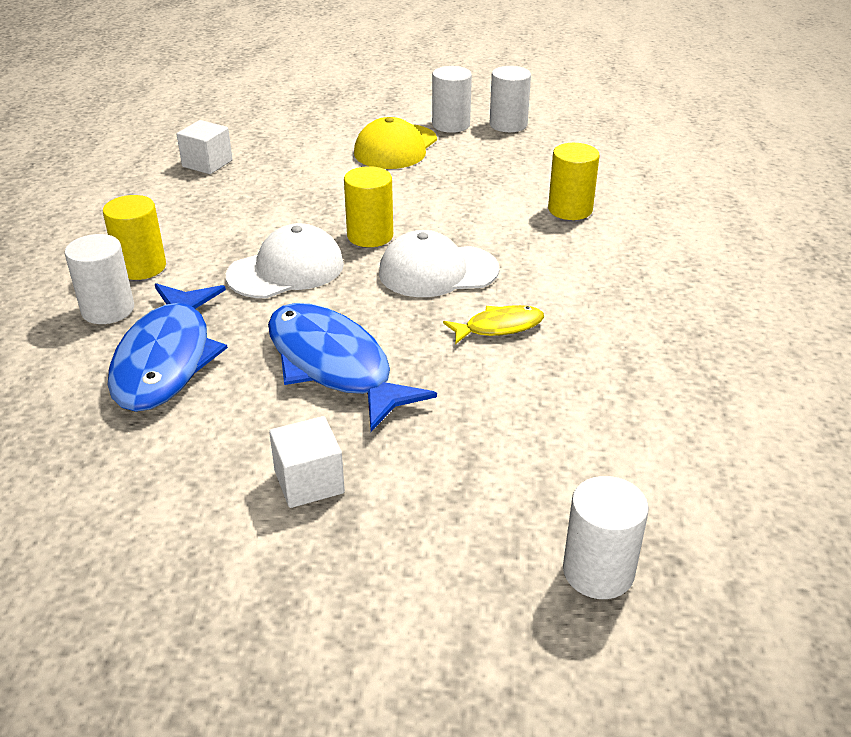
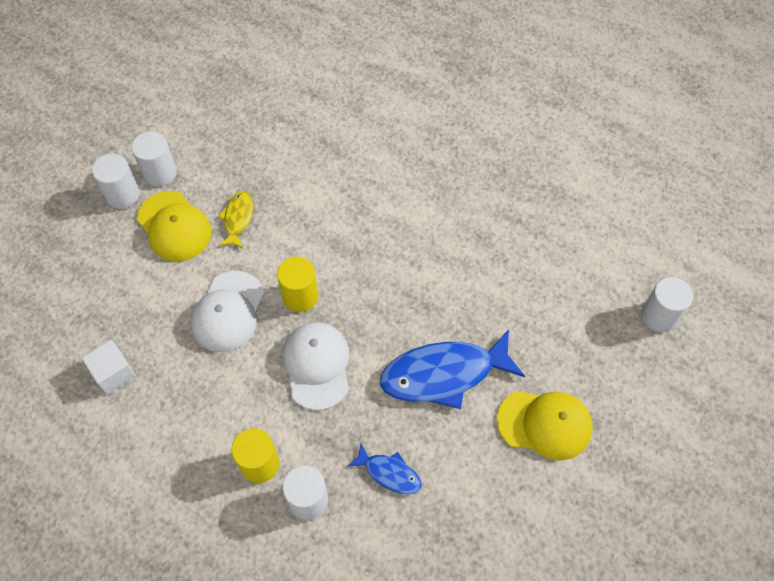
camera: 65 degrees left, 25 degrees up
(167, 359) = (389, 473): blue fish -> blue fish, size x0.50
(309, 482) = (545, 424): white cube -> yellow cap
(437, 271) = (369, 273): white cap -> white cap (228, 312)
(499, 327) = (448, 267): yellow fish -> yellow fish (238, 218)
(508, 124) = (186, 135): white cylinder -> white cylinder (123, 195)
(570, 209) = (335, 161): yellow cylinder -> none

